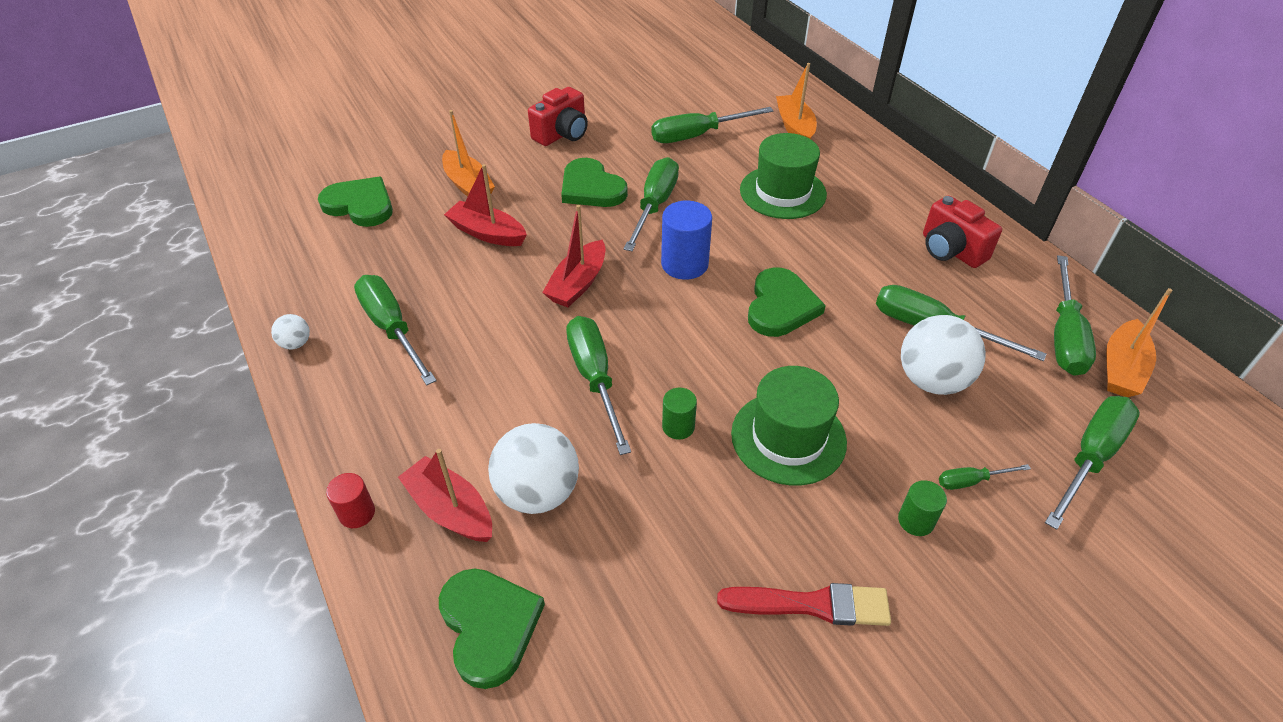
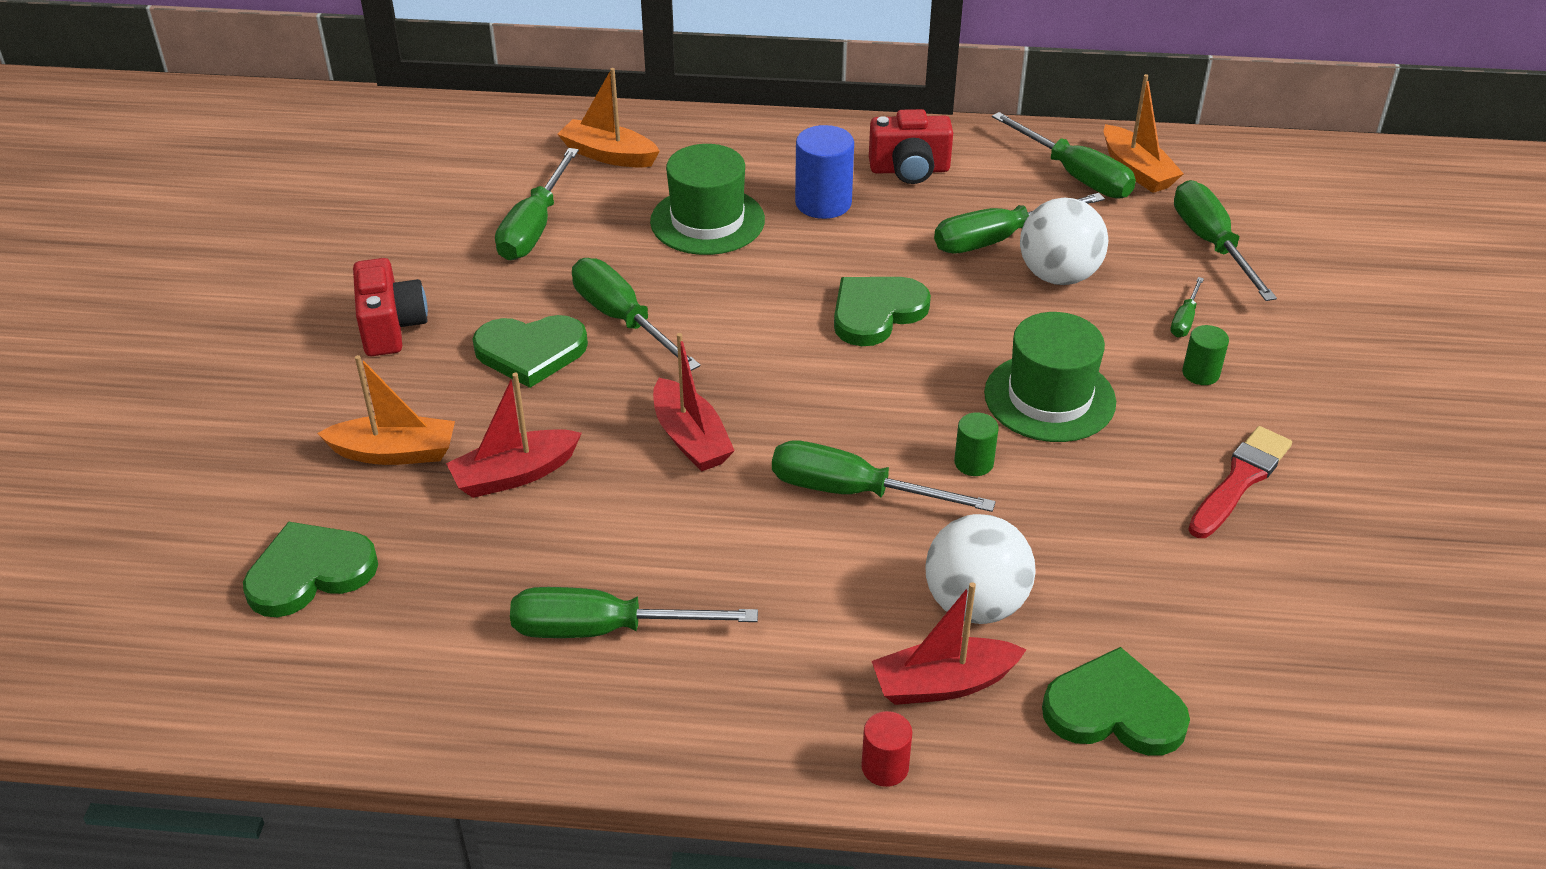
camera: 55 degrees left, 5 degrees down
(296, 343) = (538, 735): white ball -> none
(684, 264) = (745, 345): blue cylinder -> blue cylinder (823, 203)
(781, 306) = (876, 312): green heart -> green heart turned 90 degrees counterclockwise

